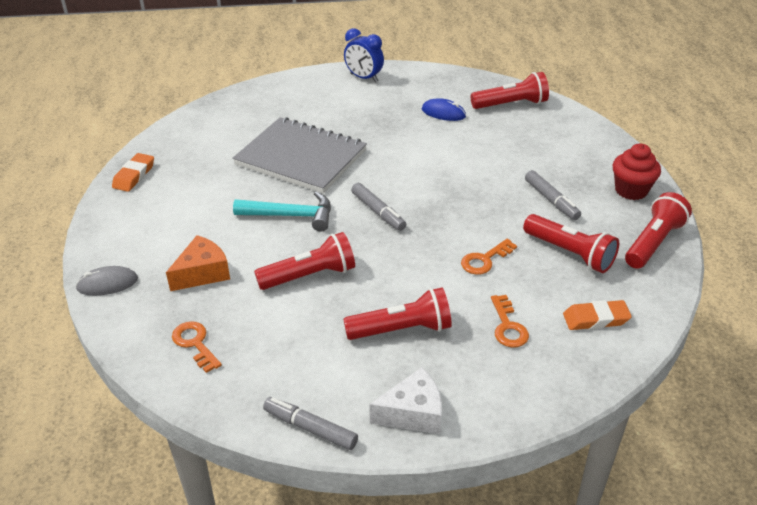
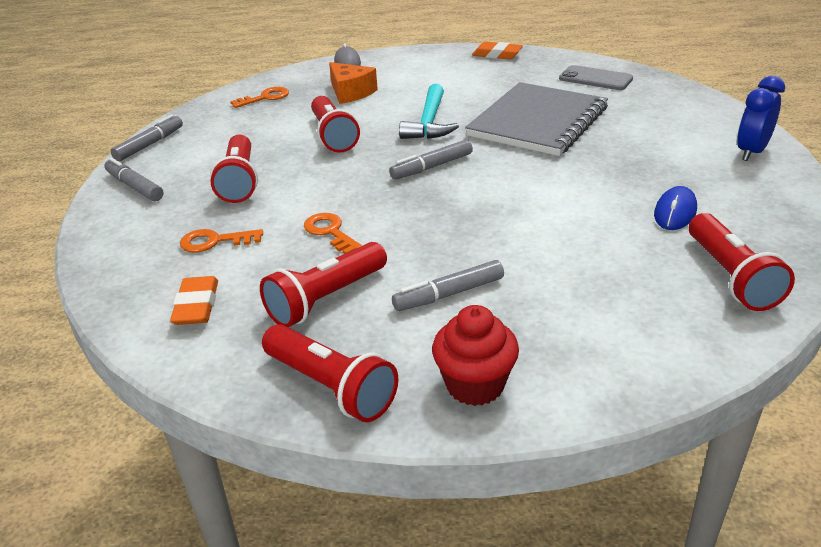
camera: 95 degrees right, 5 degrees down
(218, 125) = (595, 79): none -> grey phone
(413, 413) = (135, 187): white cheese -> grey marker

